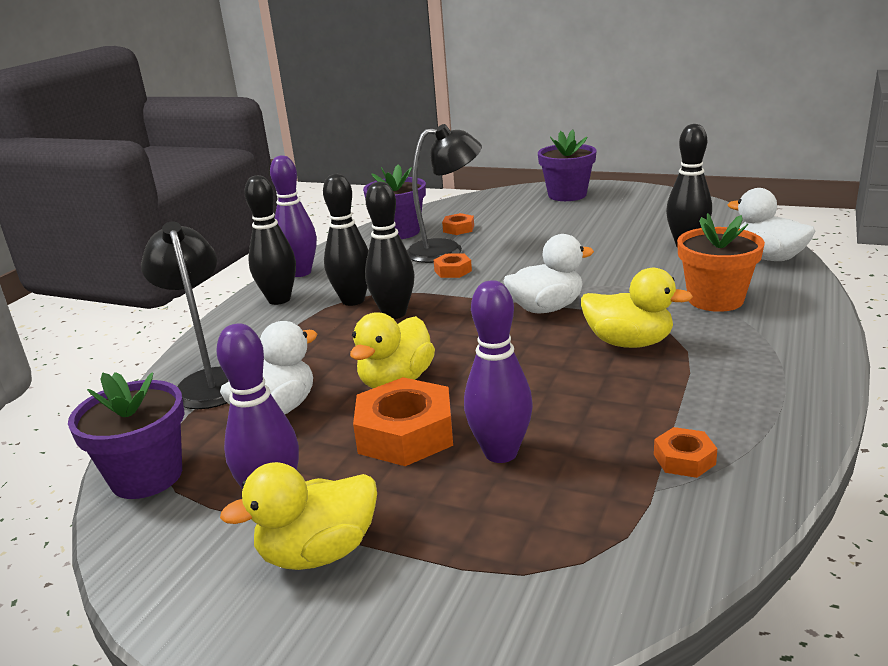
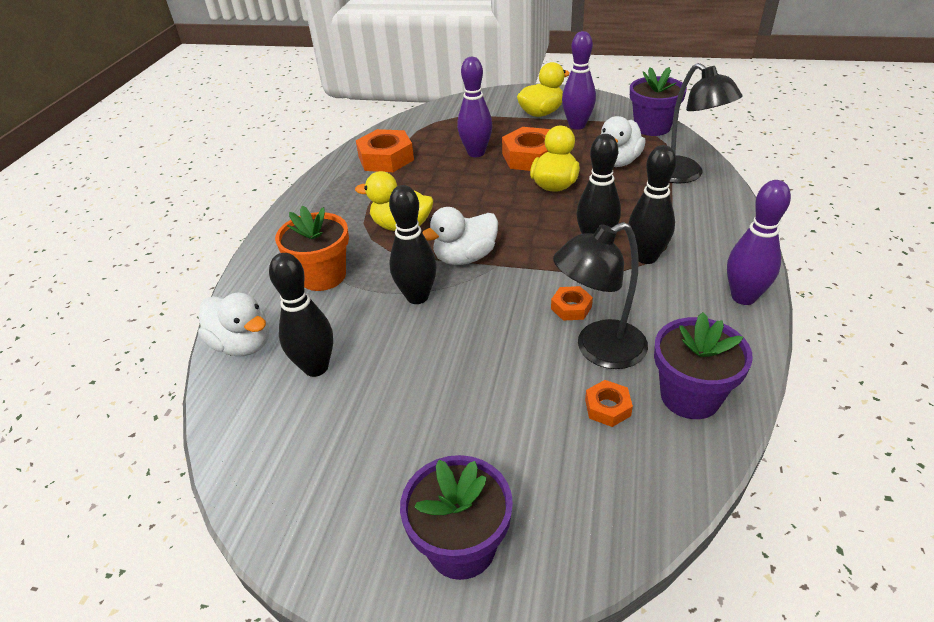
camera: 170 degrees right, 15 degrees up
(279, 299) = (721, 254): black bowling pin -> black bowling pin (417, 297)
(684, 459) = (386, 158): orange nut -> orange nut, size x1.96

